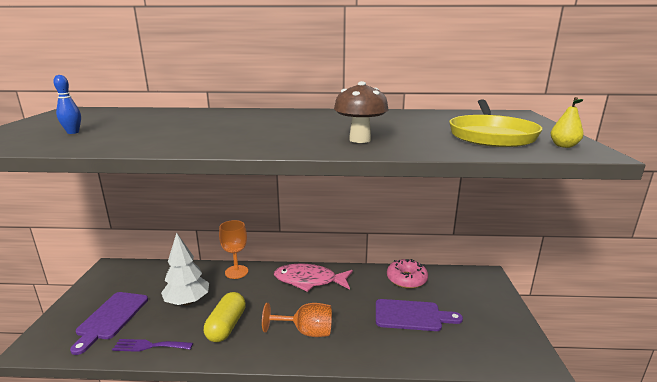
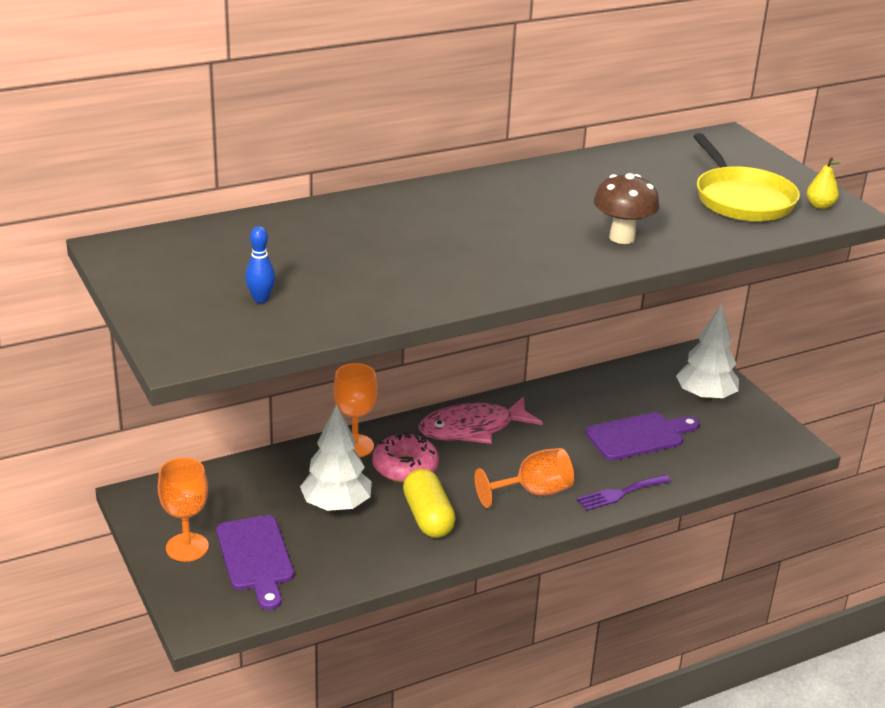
camera: 30 degrees left, 10 degrees up
(90, 300) = (187, 547): none -> orange goblet
(149, 346) = (358, 569): purple fork -> purple fork (620, 493)
(406, 279) = (598, 390): pink donut -> pink donut (405, 467)
(480, 303) = (705, 397): none -> white tree

